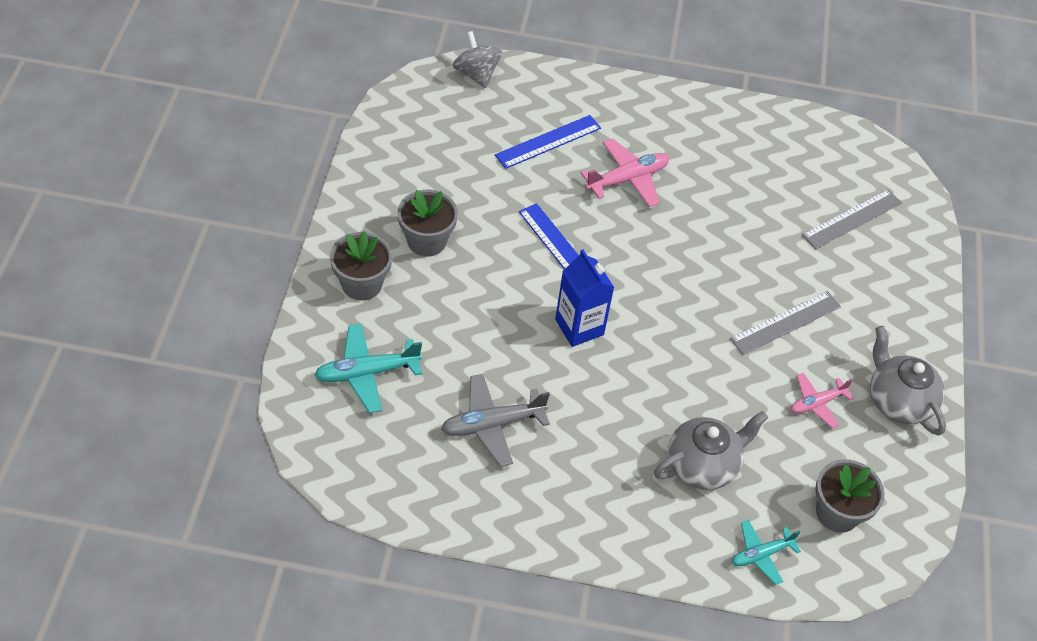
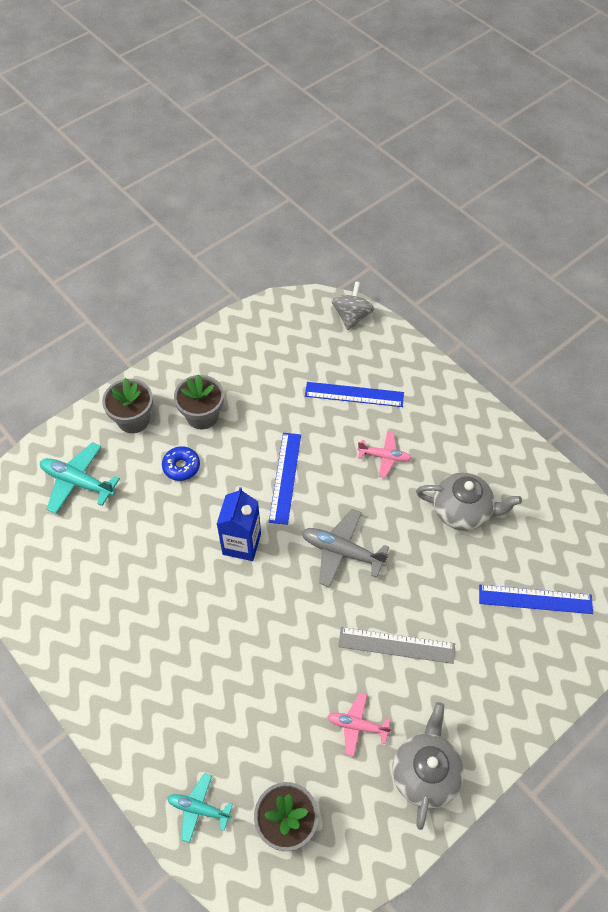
camera: 45 degrees right, 5 degrees up
(454, 297) = (181, 466): none -> blue donut
(492, 424) = (117, 572): grey plane -> grey plane (342, 551)
(627, 179) = (384, 457): pink plane -> pink plane, size x0.64
(703, 465) = (226, 708): grey teapot -> grey teapot (462, 511)
(852, 219) = (535, 599): grey ruler -> blue ruler

